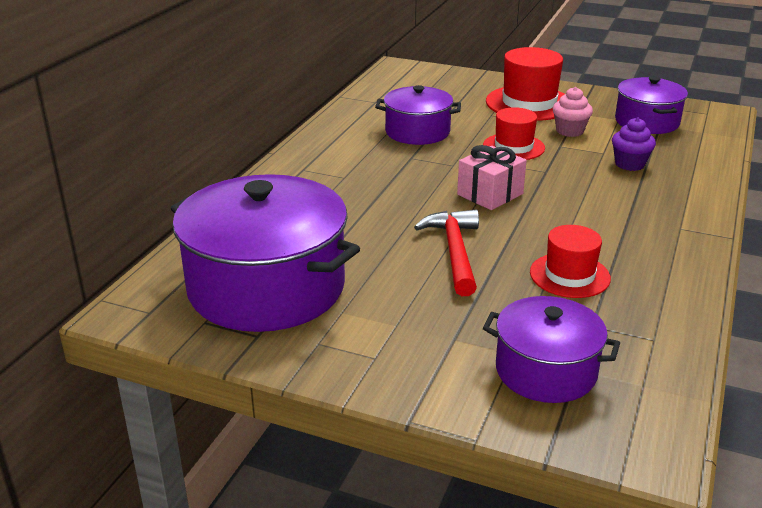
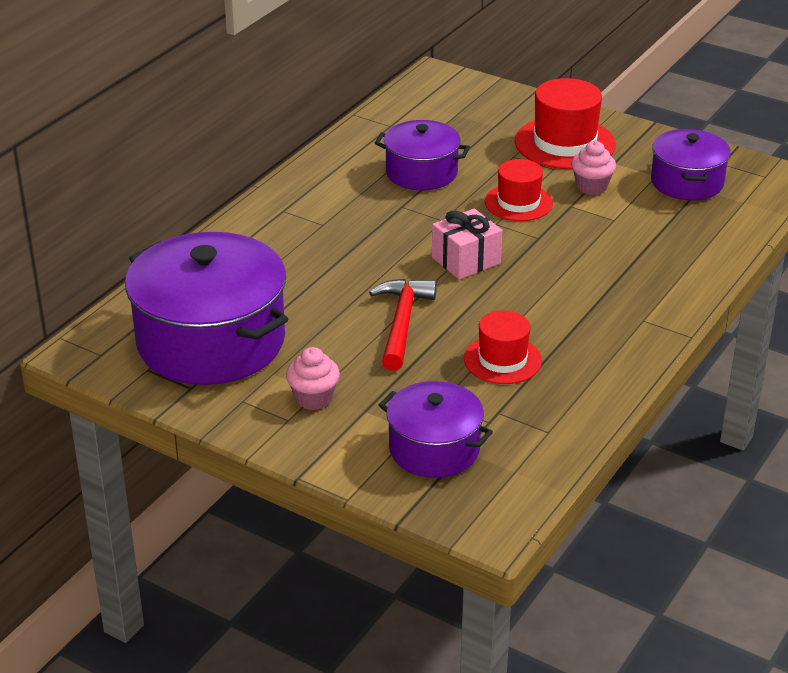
camera: 10 degrees right, 5 degrees up
(394, 332) = (313, 398): none -> pink cupcake
(629, 164) = (634, 237): purple cupcake -> none

